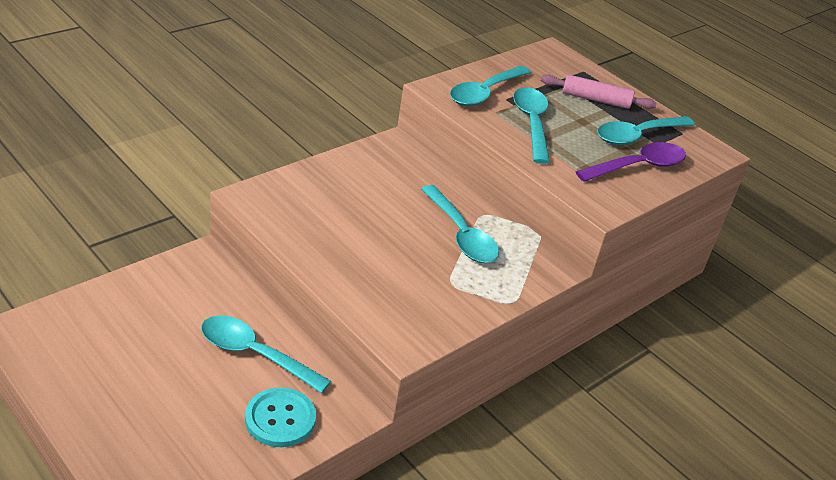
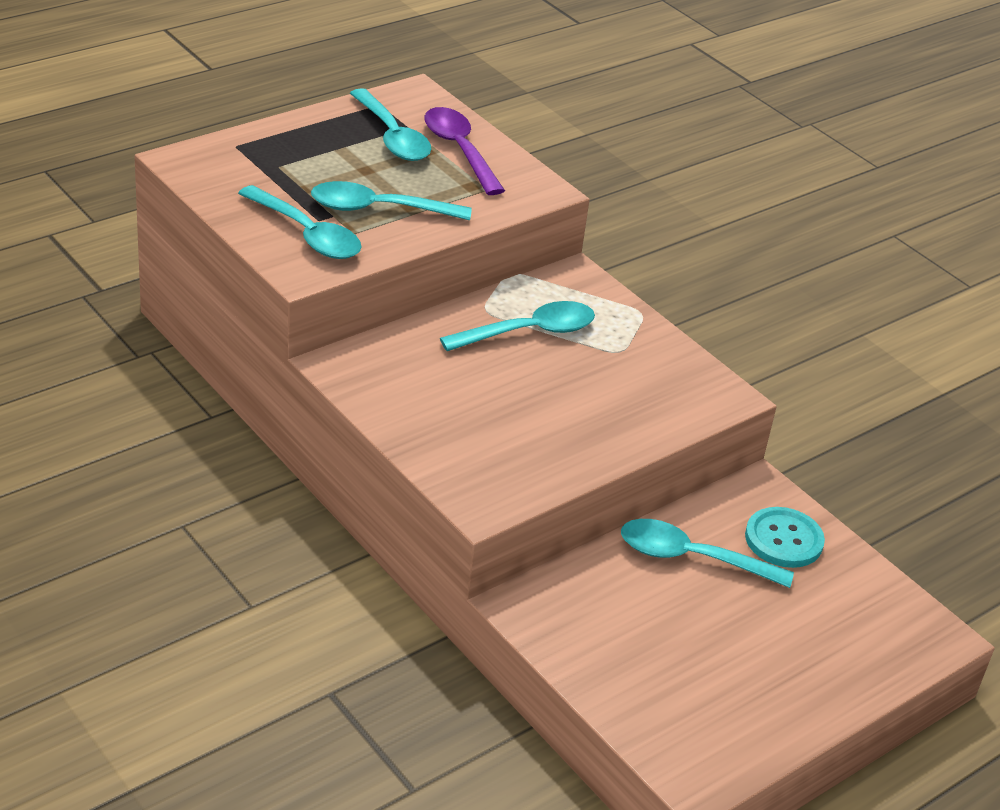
camera: 85 degrees left, 0 degrees up
(254, 354) = (691, 558): turquoise spoon -> turquoise spoon turned 75 degrees clockwise
(595, 99) = (311, 150): pink rolling pin -> none

